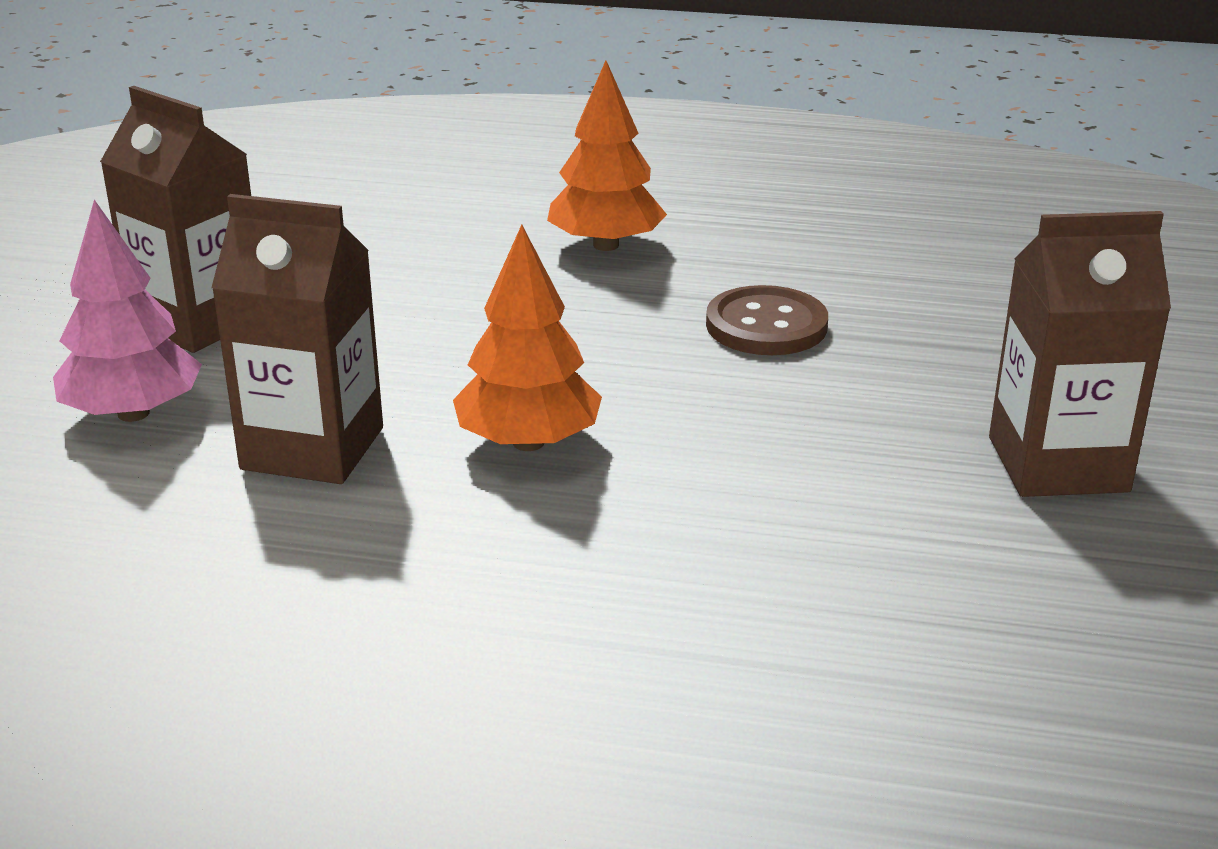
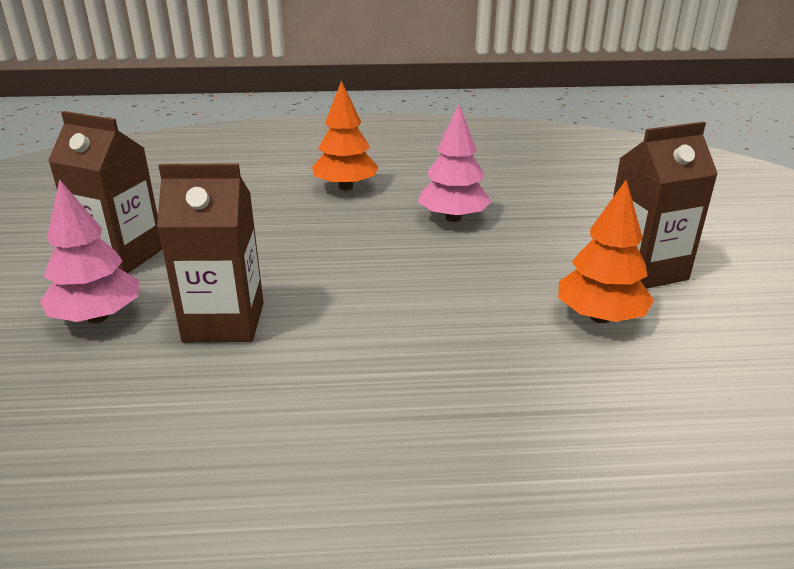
camera: 15 degrees left, 0 degrees up
(528, 442) = (354, 299): orange tree -> orange tree (600, 317)
(766, 325) = (453, 218): brown button -> pink tree

